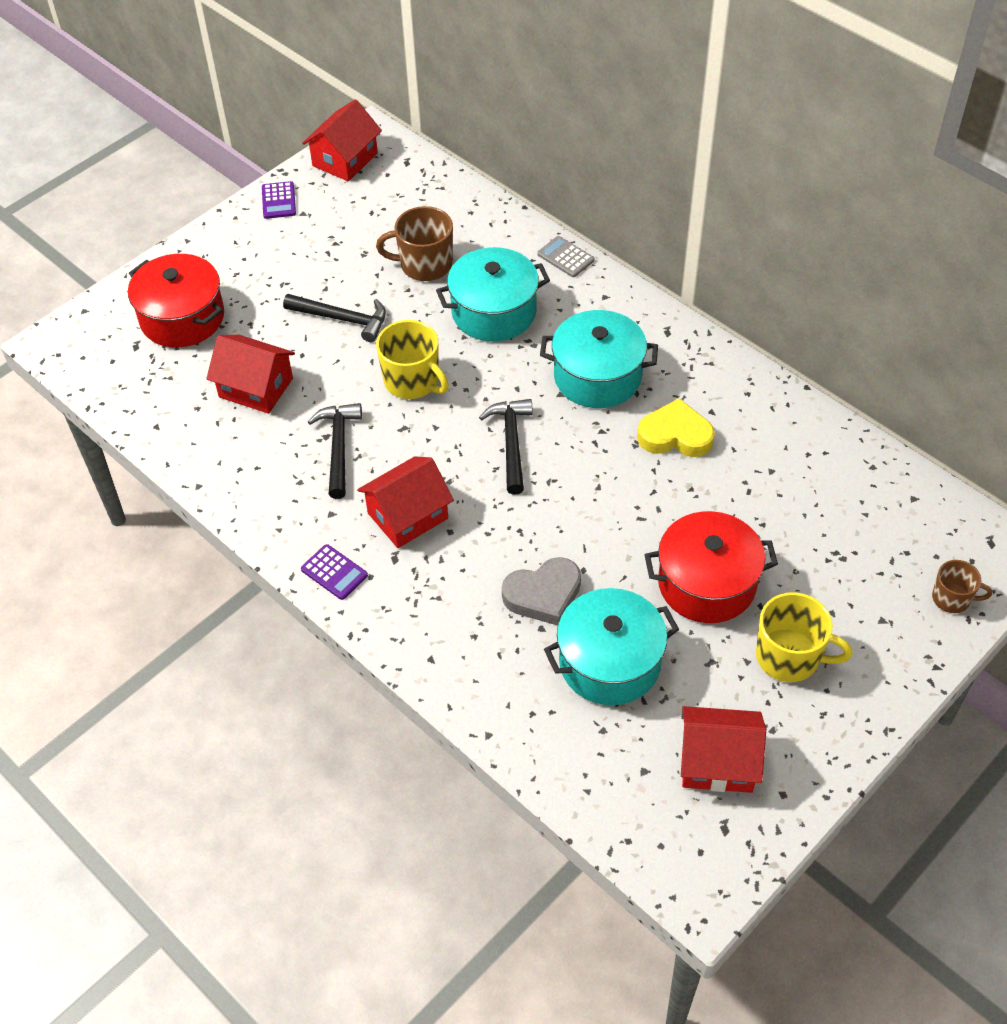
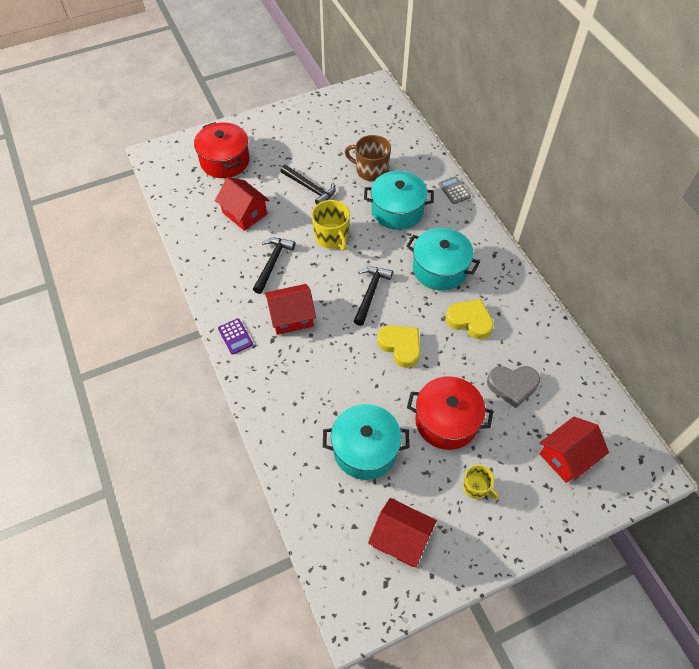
camera: 20 degrees right, 5 degrees up
(278, 201) = (308, 109): purple calculator -> none
(345, 159) = (355, 96): red house -> red house (567, 456)
(543, 595) = (346, 393): grey heart -> grey heart (512, 386)
(592, 503) = (400, 346): none -> yellow heart
(789, 657) = (476, 487): yellow mug -> yellow mug, size x0.61
(952, 598) = (598, 488): brown mug -> none

